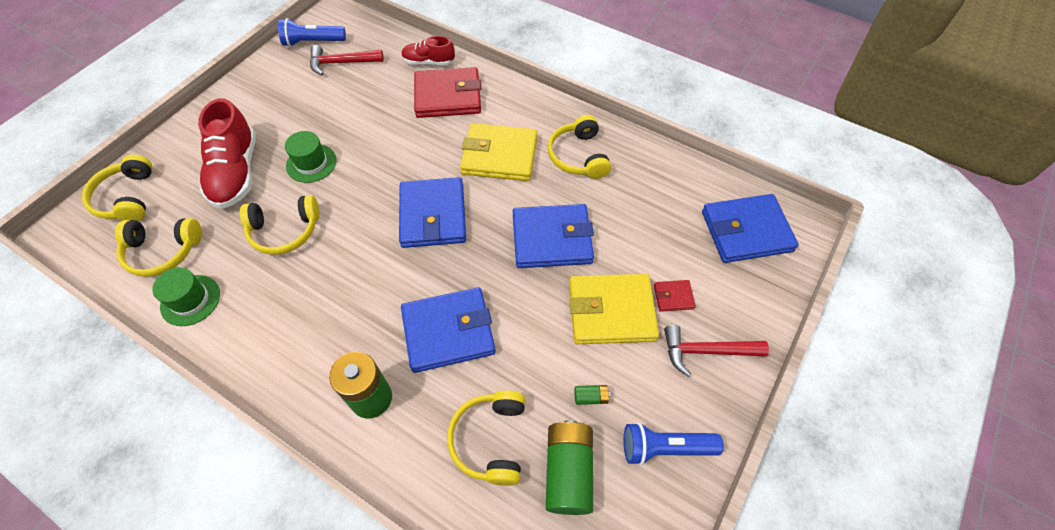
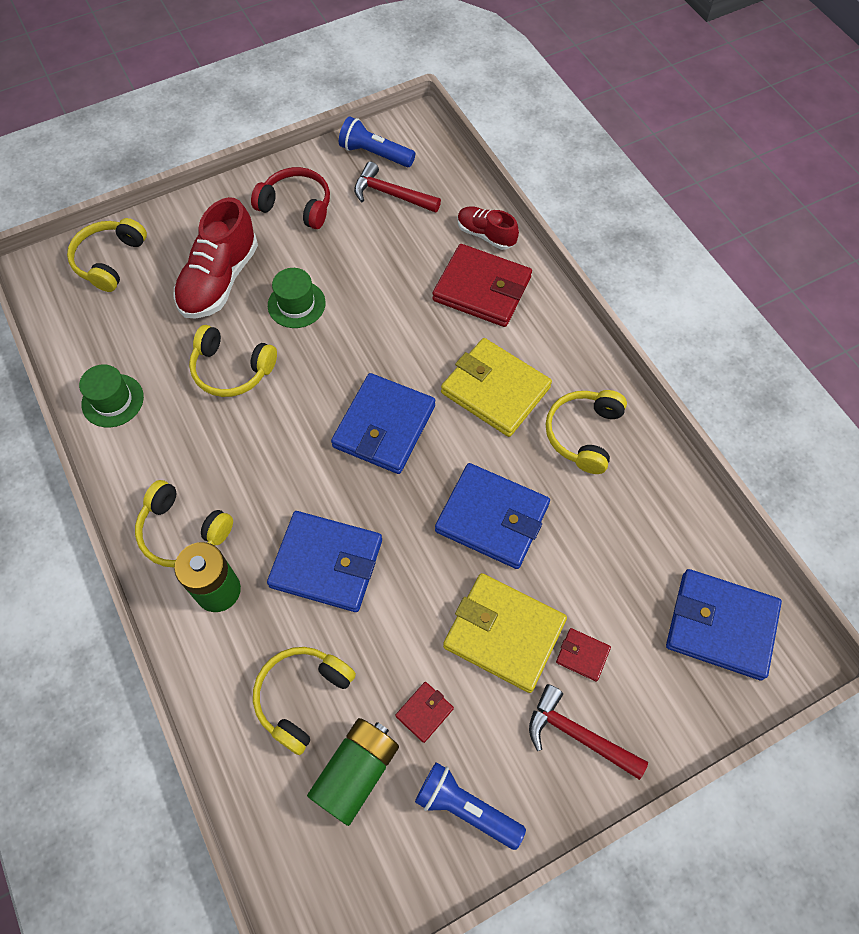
camera: 30 degrees right, 5 degrees up
(163, 251) = (113, 335): yellow headphones -> yellow headphones (183, 531)
(270, 98) = (296, 206): none -> red headphones
(591, 397) = (424, 712): green battery -> red wallet

